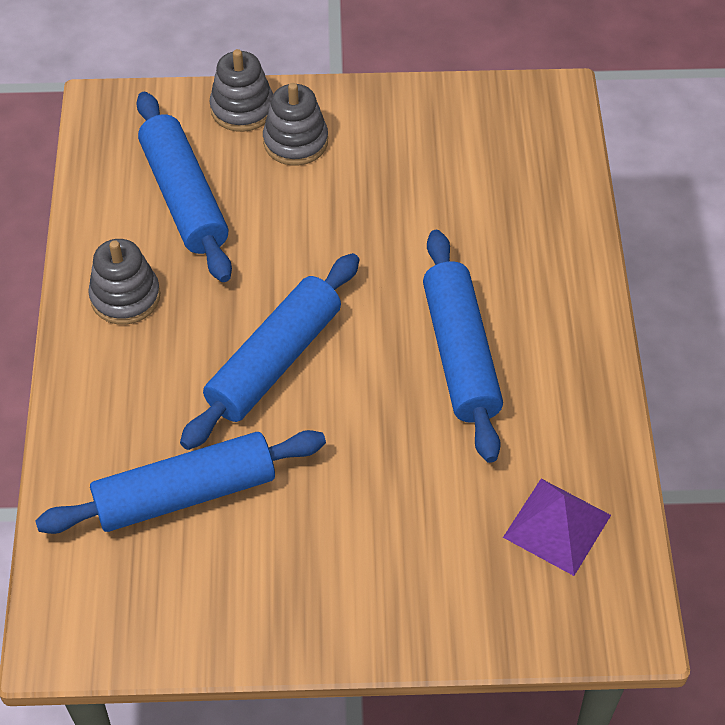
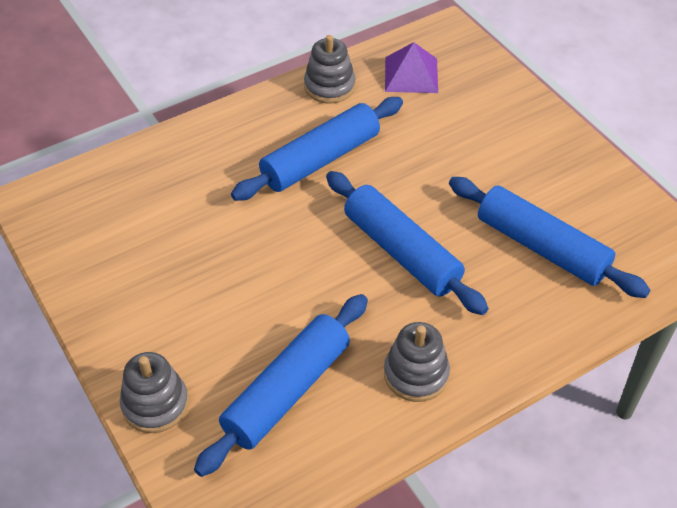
camera: 120 degrees left, 5 degrees down
(274, 361) = (402, 251): blue rolling pin -> blue rolling pin turned 45 degrees clockwise
(295, 142) = (174, 344): grey stacking toy -> grey stacking toy (329, 86)

